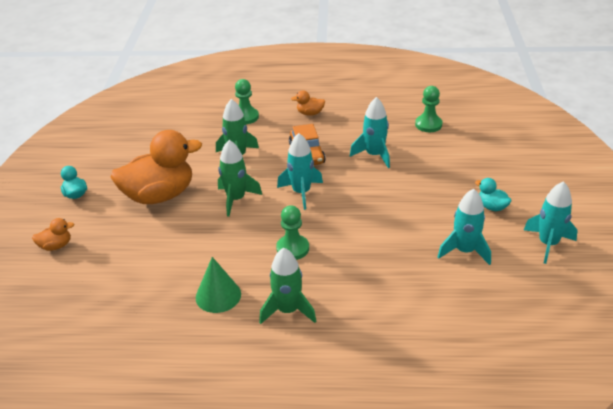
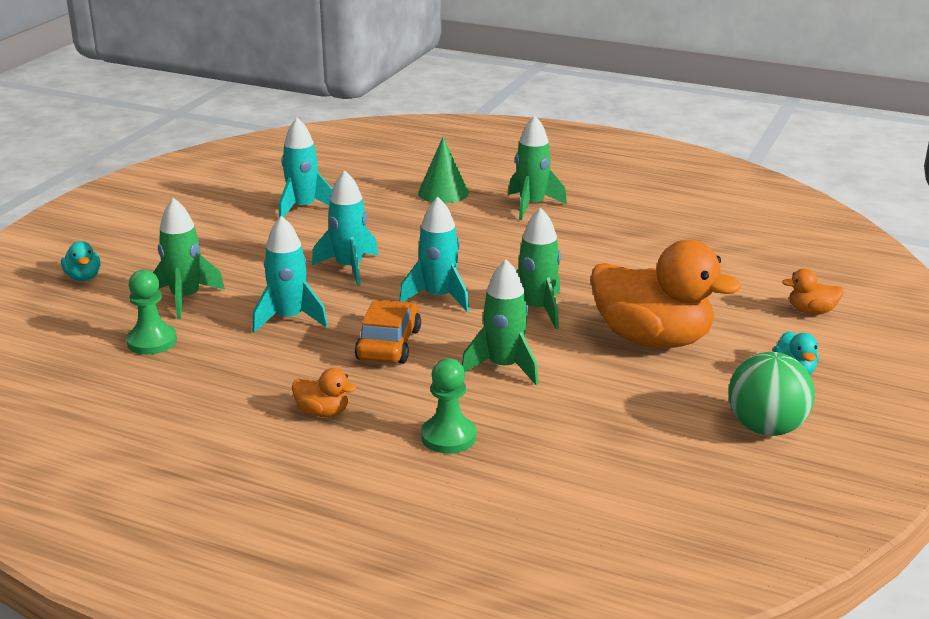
camera: 160 degrees left, 10 degrees down
(95, 157) = (766, 428): none -> green ball
(159, 195) = (652, 339): orange duck -> orange duck turned 150 degrees counterclockwise
(218, 295) = (602, 228): green cone -> green cone (443, 192)
(292, 248) = (493, 247): green pawn -> none
(445, 152) = (185, 298): none -> green rocket
(491, 207) = (218, 233): turquoise duck -> turquoise duck (83, 277)
(548, 244) = (210, 196): turquoise rocket -> turquoise rocket (349, 268)

